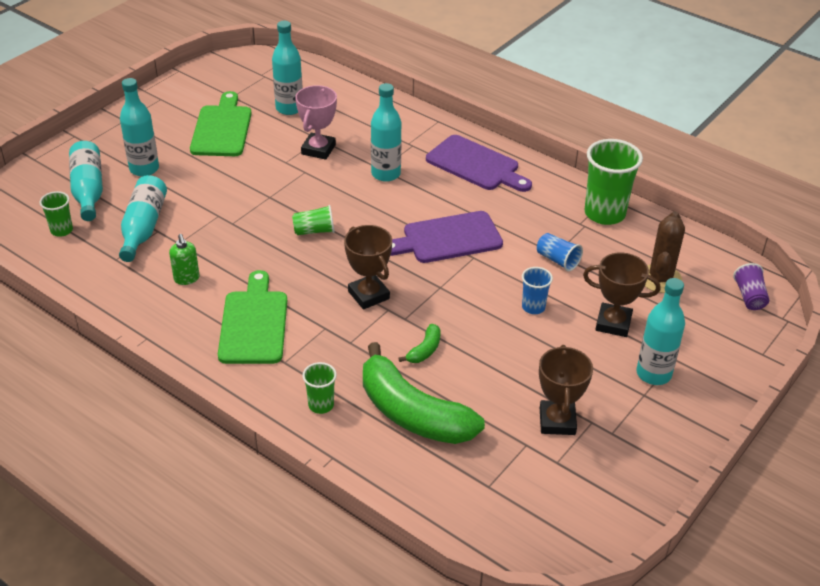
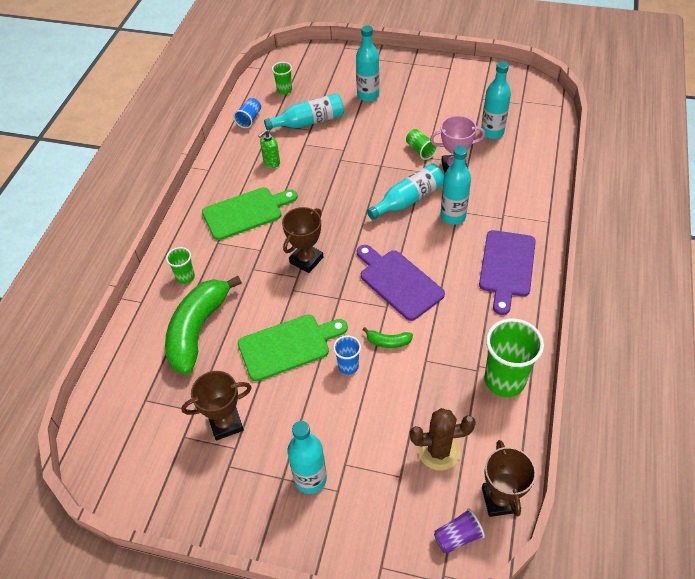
camera: 70 degrees right, 10 degrees up
(88, 190) = (329, 82): turquoise bottle -> turquoise bottle (408, 200)
(222, 129) = (439, 110): green cutting board -> green cutting board (288, 346)
(314, 231) = (358, 203): green cup -> green cup (420, 150)
(425, 350) = (264, 314): green banana -> green banana (388, 342)
(557, 260) = (417, 364): blue cup -> blue cup (249, 119)
(613, 323) = (358, 430): brown trophy -> brown trophy (500, 499)

